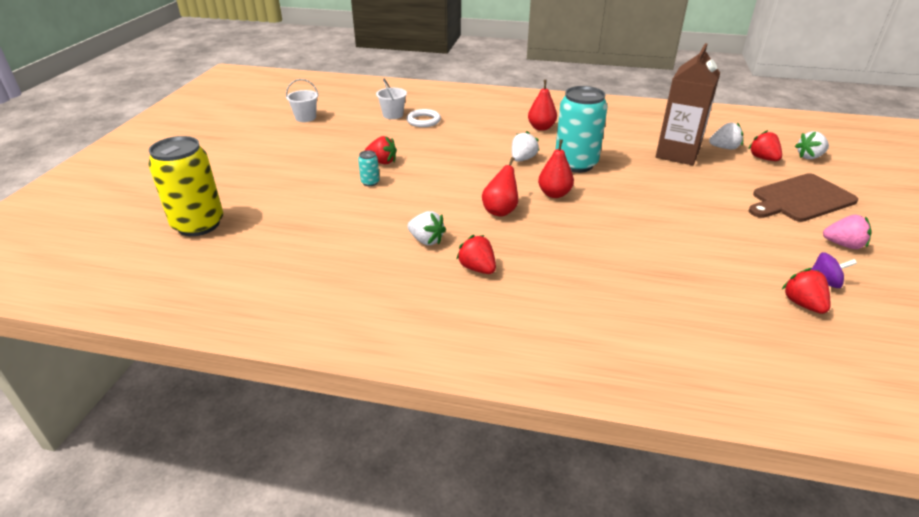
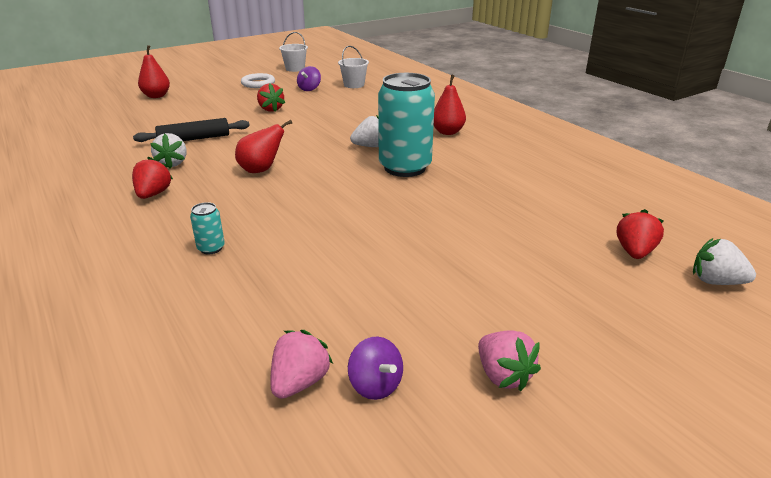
camera: 45 degrees right, 5 degrees down
(198, 225) = (102, 102): yellow can -> none
(367, 132) = (309, 89): none -> purple spinning top
(370, 182) = (232, 117): turquoise can -> turquoise can (211, 248)
(388, 214) = (194, 139): none -> black rolling pin
(423, 121) = (365, 95): white ring -> white ring (258, 83)
(554, 194) = (328, 179): red pear -> red pear (156, 96)
(677, 154) = (531, 203): brown carton -> none
(724, 148) = (607, 222): white strawberry -> none
(800, 199) = (574, 308): brown cutting board -> none
(802, 304) = (299, 382): red strawberry -> pink strawberry

